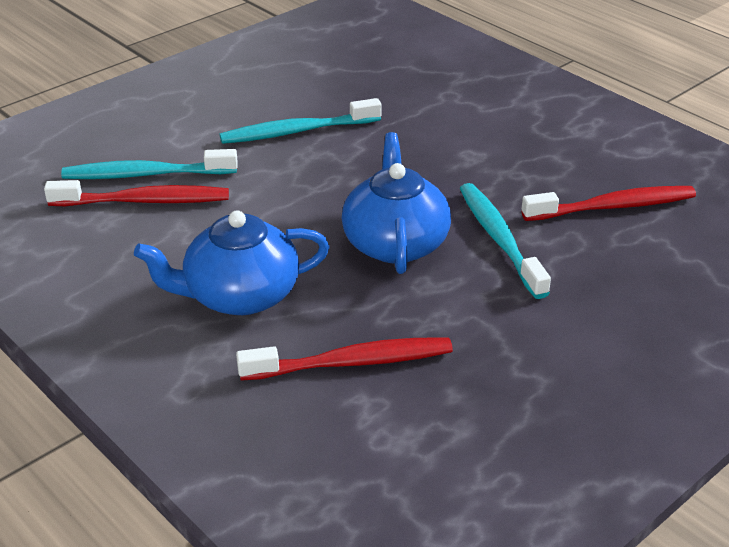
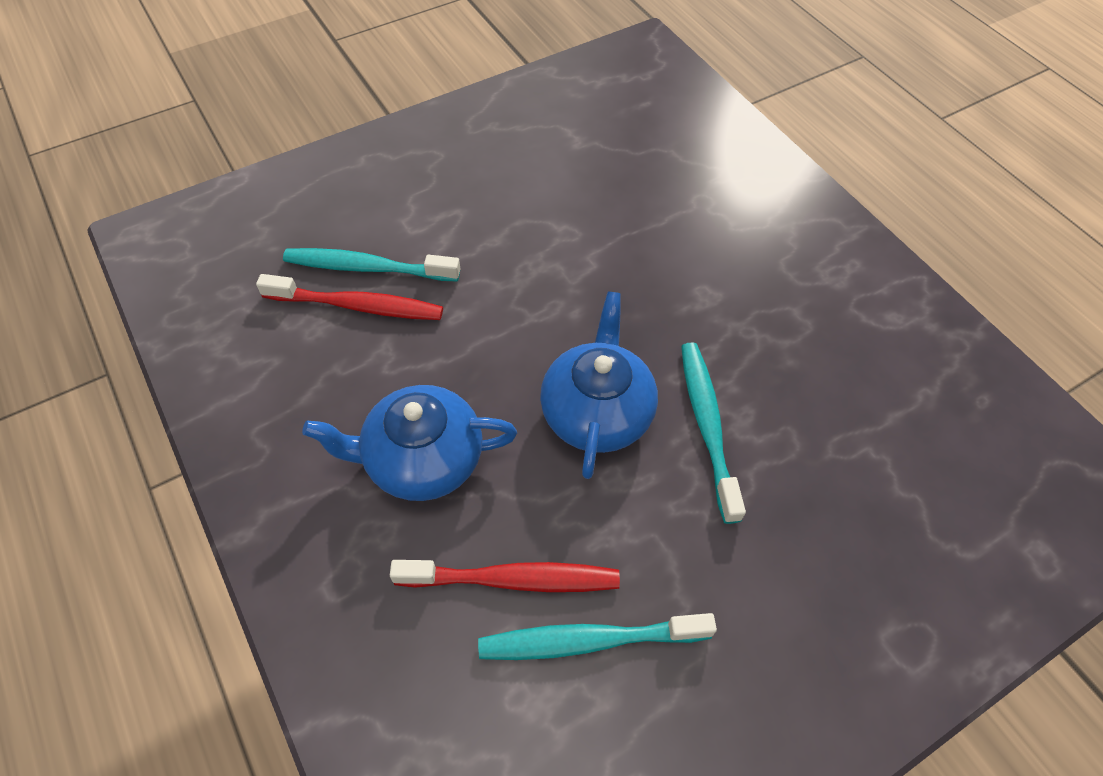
camera: 10 degrees right, 20 degrees up
(298, 131) = (533, 230): turquoise toothbrush -> turquoise toothbrush (590, 640)
(612, 207) = (840, 399): red toothbrush -> none

